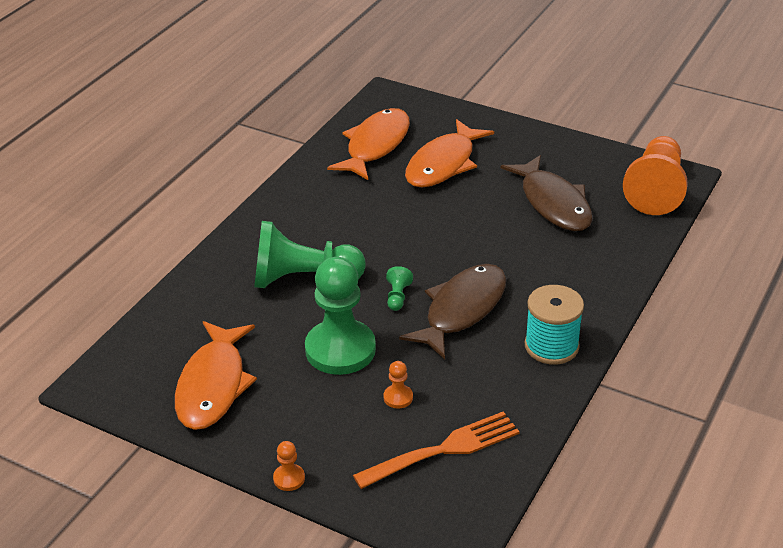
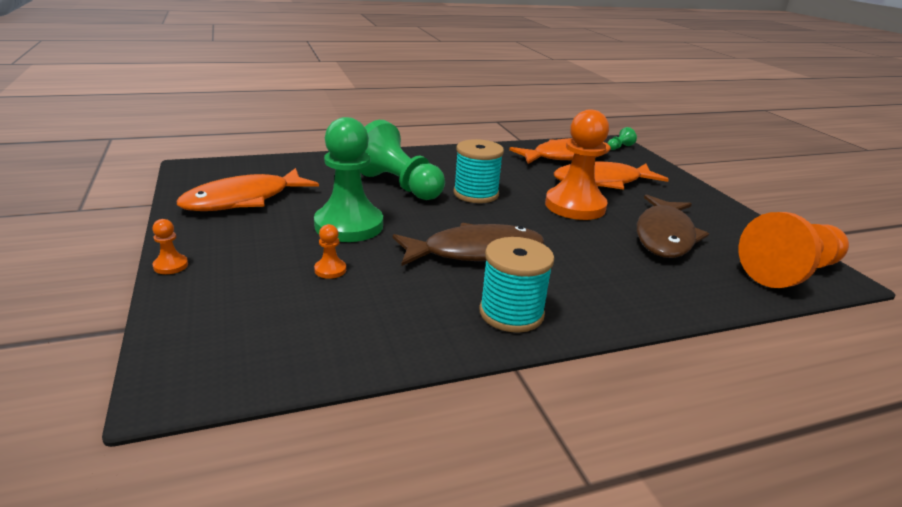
camera: 40 degrees right, 10 degrees down
(375, 246) = (476, 194): none -> turquoise spool
(397, 296) = (442, 222): green pawn -> green pawn (619, 147)
(443, 450) = (293, 320): orange fork -> none
(461, 210) = (575, 206): none -> orange pawn

